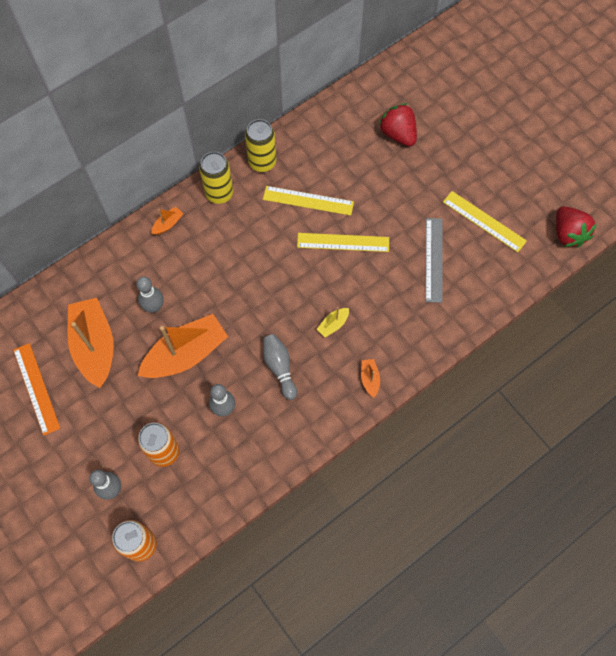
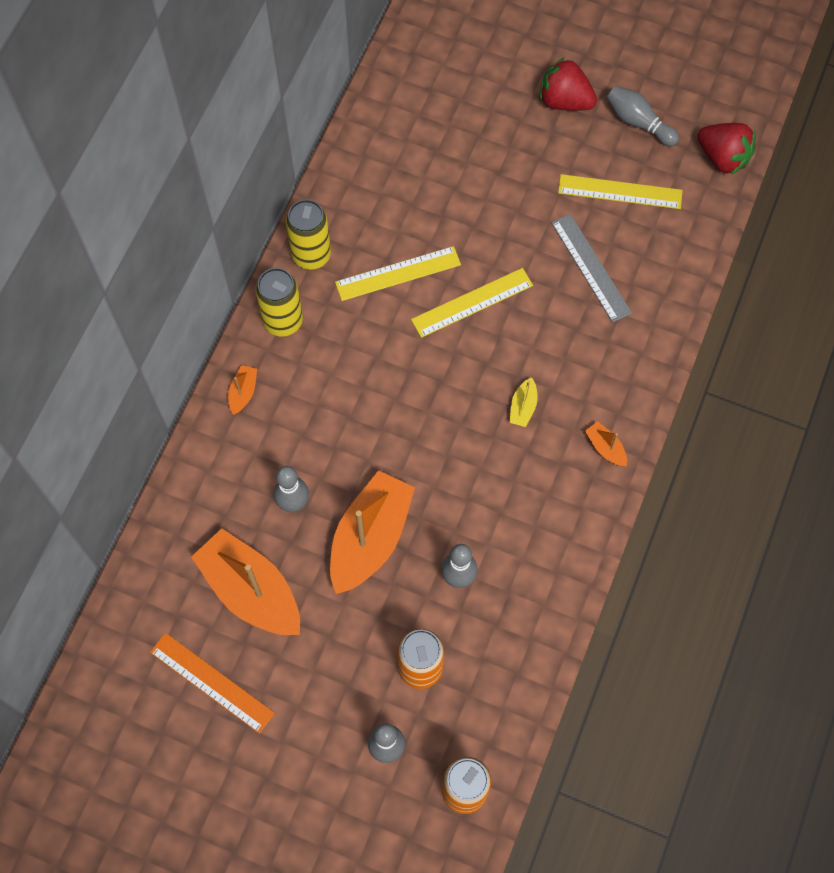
camera: 30 degrees left, 0 degrees up
(279, 368) = (493, 492): grey bowling pin -> grey bowling pin (638, 122)
(398, 134) = (454, 137): red strawberry -> red strawberry (564, 101)

